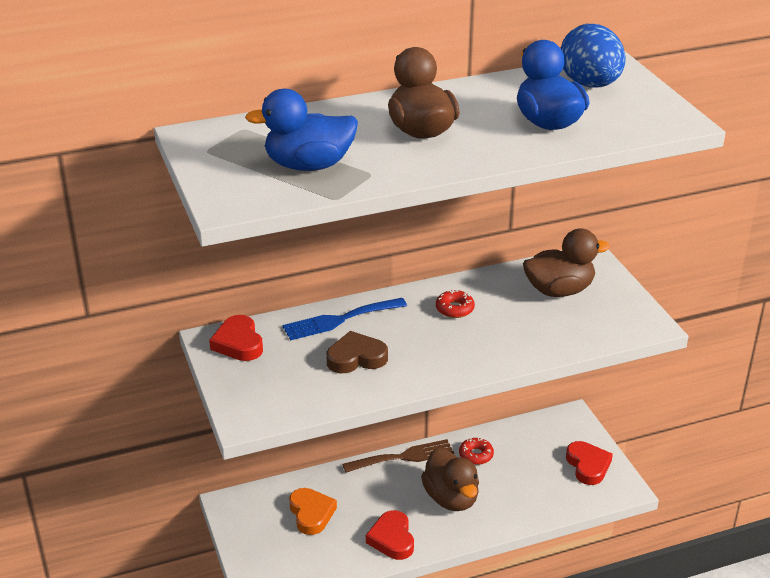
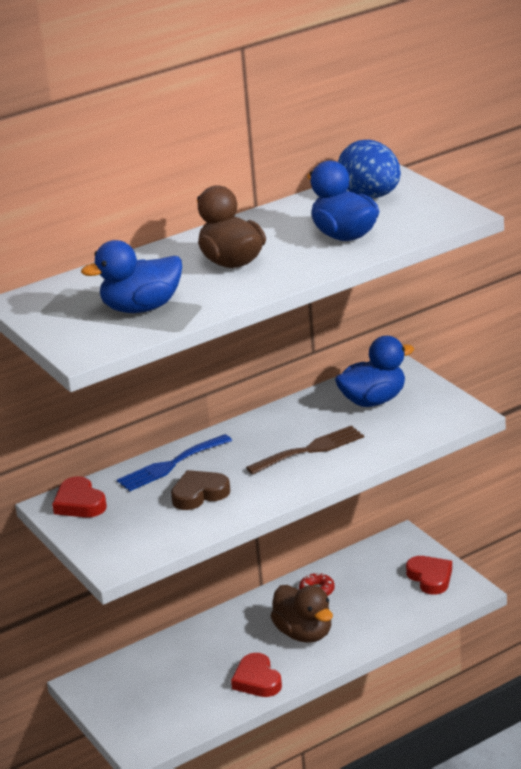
camera: 10 degrees left, 5 degrees down
(311, 514) = (168, 675): orange heart -> none
(404, 457) = (245, 606): brown fork -> brown fork (310, 450)
(454, 309) = (278, 435): red donut -> none
(559, 290) = (373, 400): brown duck -> blue duck

